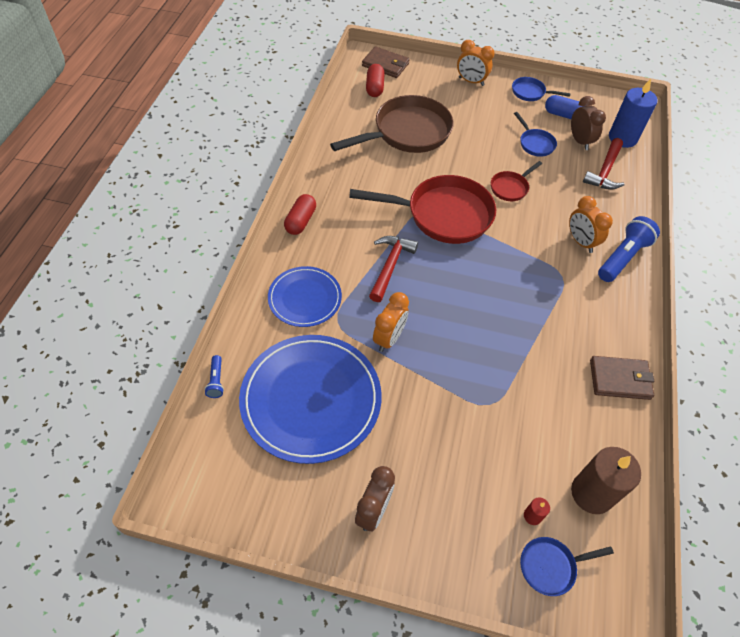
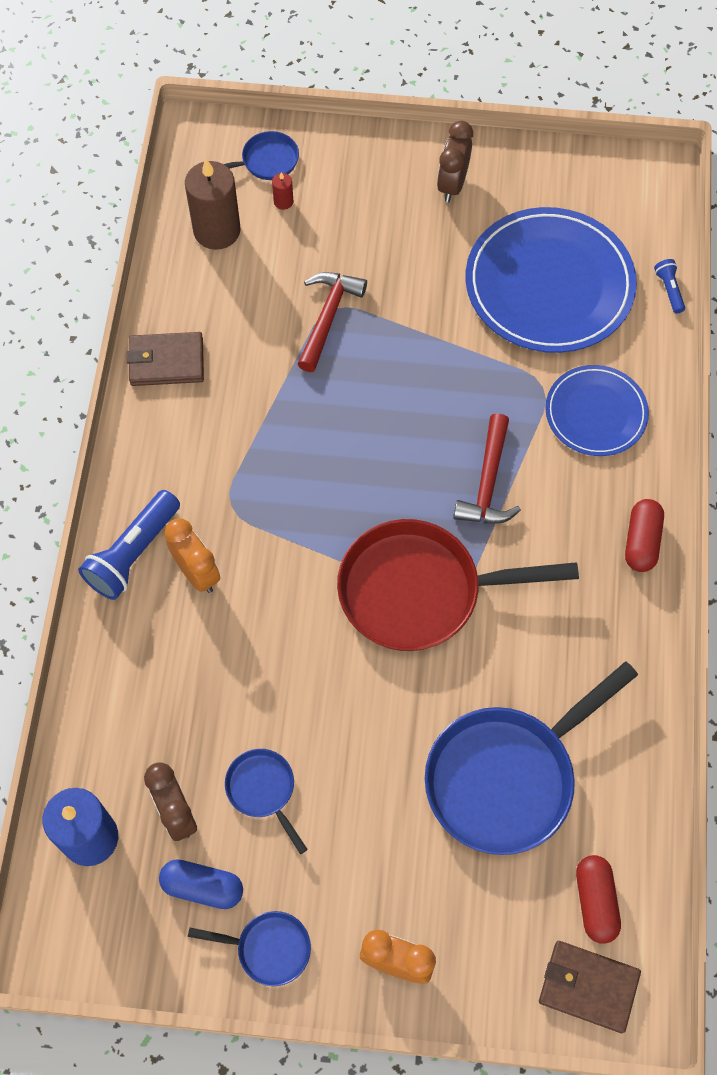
camera: 175 degrees right, 10 degrees up
(389, 338) = (469, 373): orange clock -> none
(407, 132) = (507, 777): brown pan -> blue pan
(510, 188) = (309, 669): red pan -> none
(605, 171) = (137, 739): red hammer -> red hammer (328, 317)

